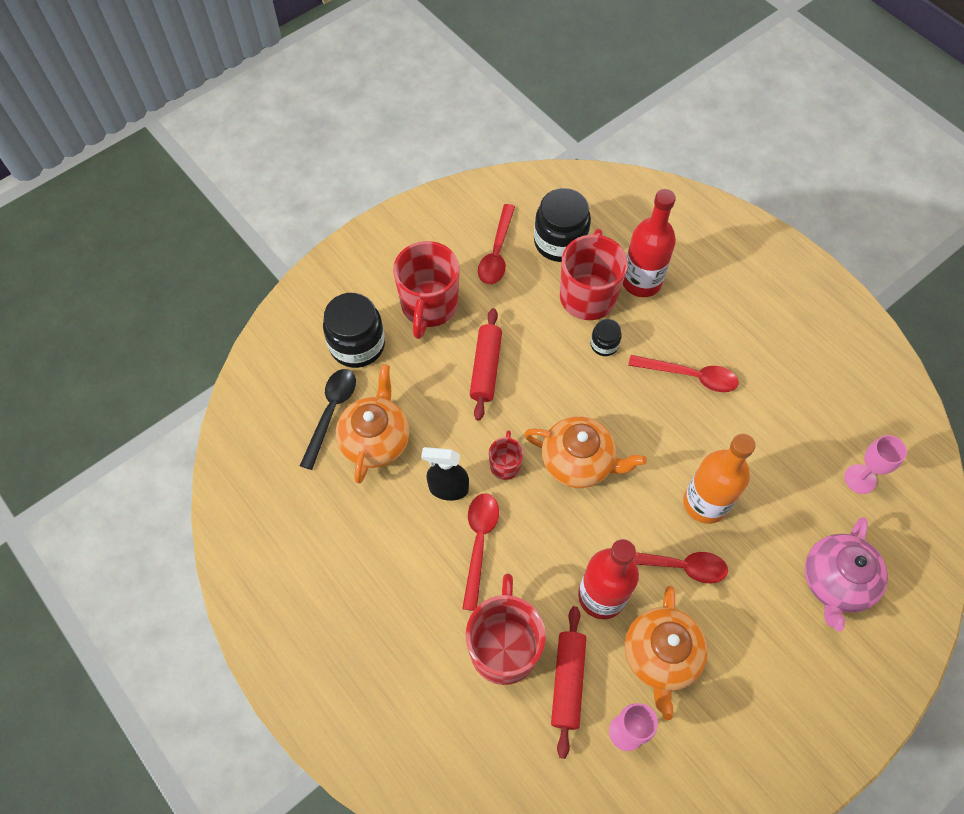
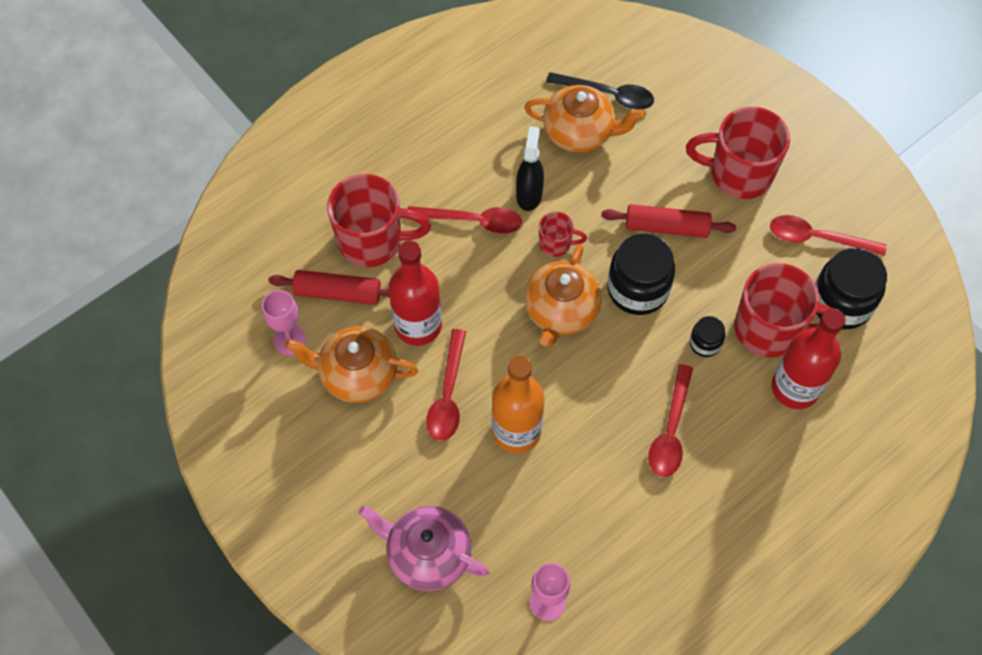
camera: 90 degrees right, 0 degrees up
(357, 345) = (686, 112): black jar -> black jar (638, 289)

